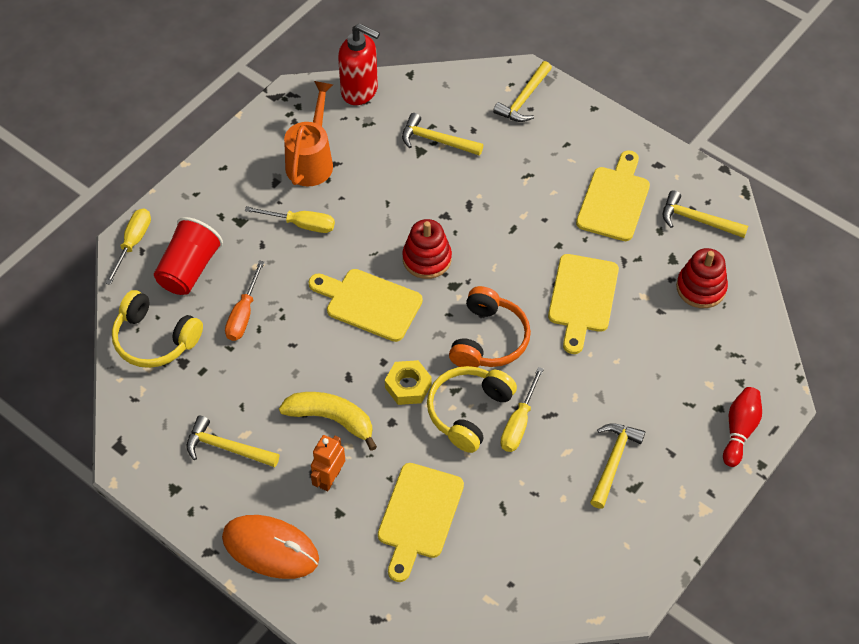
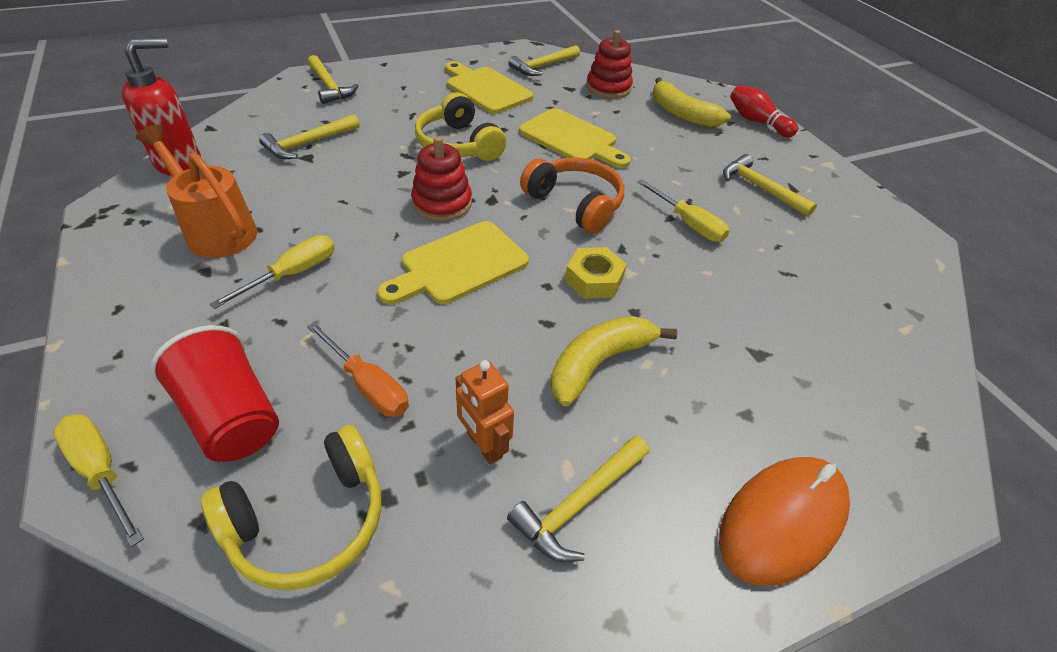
camera: 65 degrees left, 10 degrees down
(329, 478) = (689, 402): orange robot -> orange robot (484, 445)
(419, 516) = (777, 340): yellow cutting board -> none
(469, 412) = (655, 250): yellow headphones -> yellow headphones (459, 144)
(700, 364) = (681, 114): none -> yellow banana

